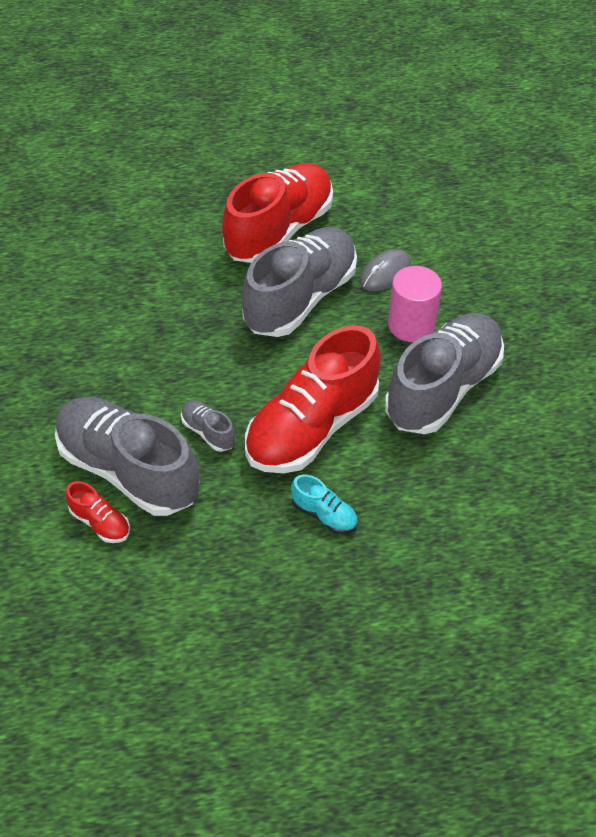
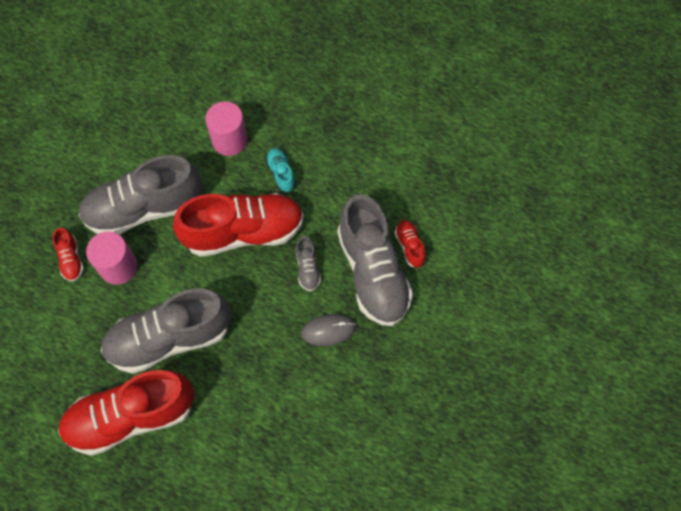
camera: 145 degrees left, 15 degrees up
(385, 273) = (95, 322): grey mouse -> grey mouse (328, 330)
(422, 515) = (230, 140): none -> pink cylinder
(464, 305) = (71, 259): none -> red shoe

